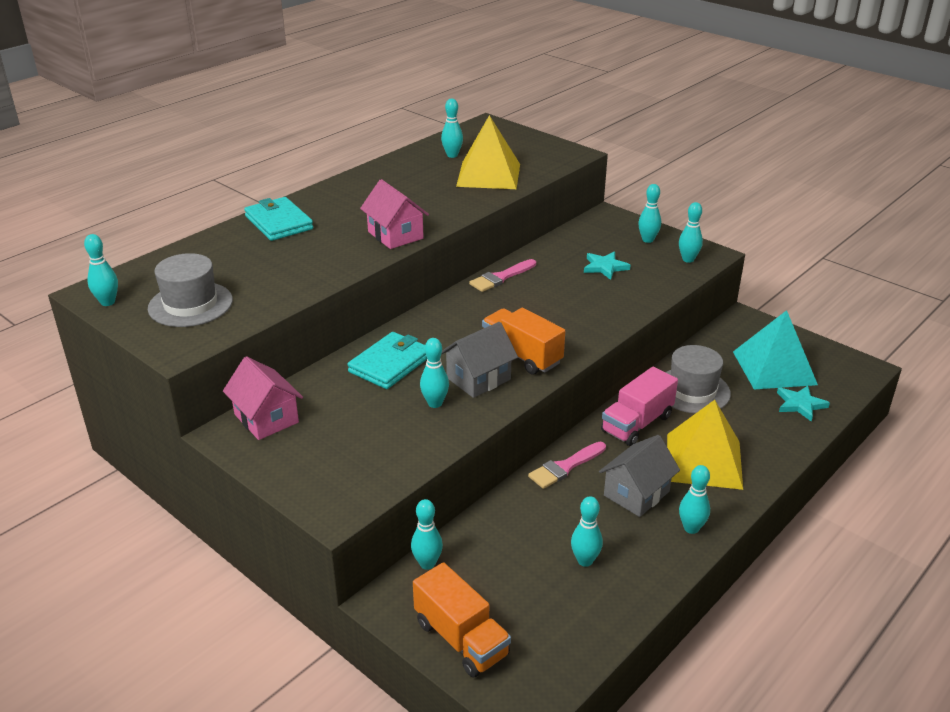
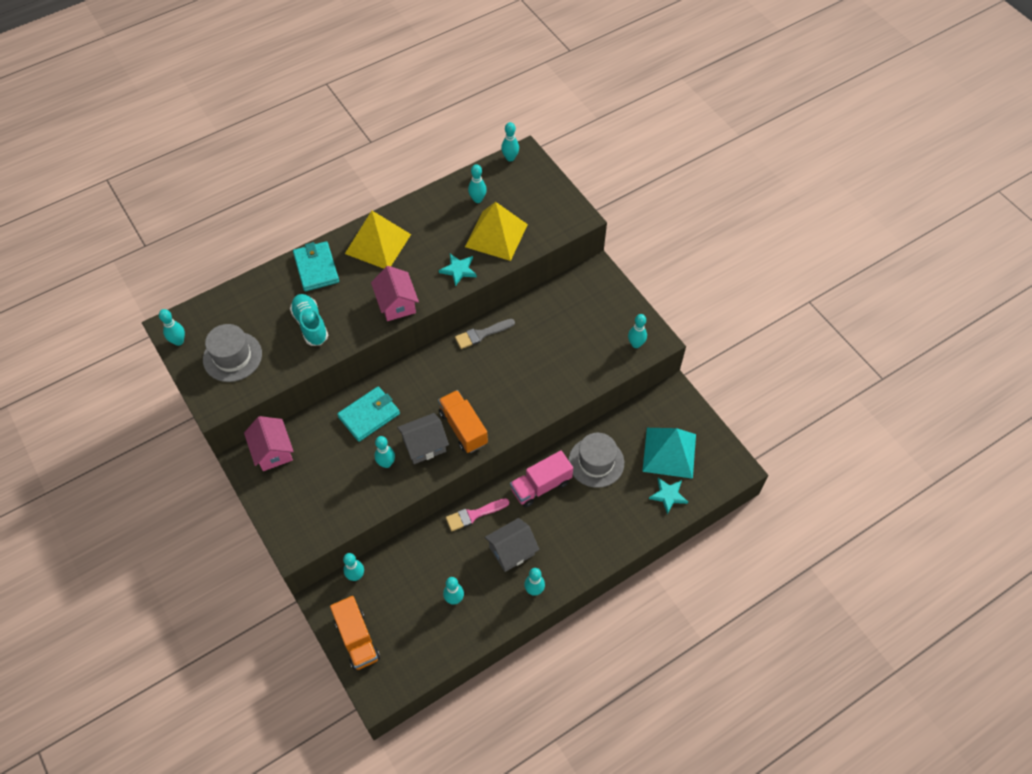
camera: 15 degrees right, 25 degrees up
(290, 265) = (310, 325): none -> turquoise shoe
(501, 277) = (481, 334): pink brush -> grey brush
(605, 267) = (566, 339): turquoise star -> turquoise star (458, 270)
(647, 240) = (615, 312): turquoise bowling pin -> turquoise bowling pin (510, 158)
(703, 461) = (571, 533): yellow pyramid -> yellow pyramid (378, 244)

